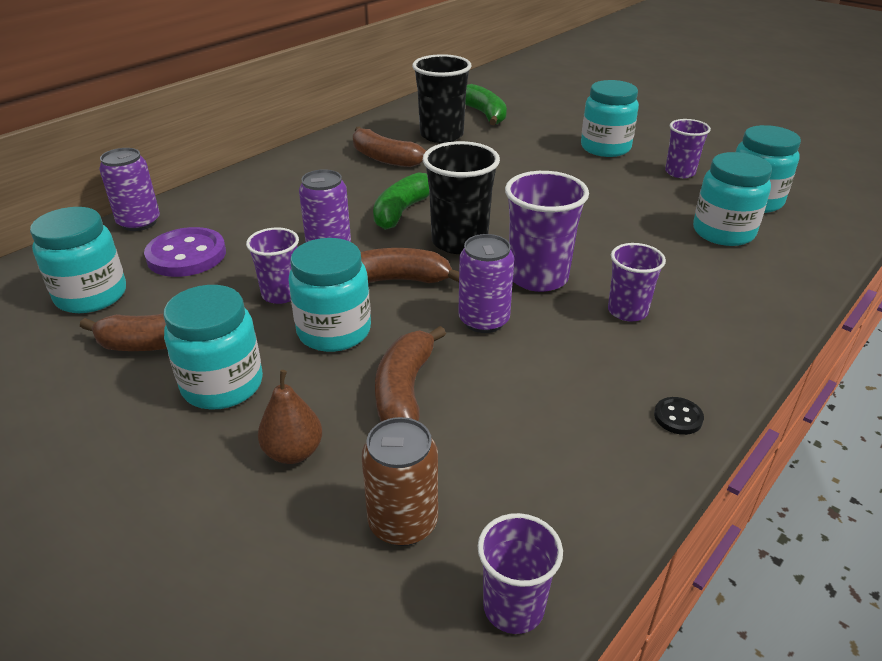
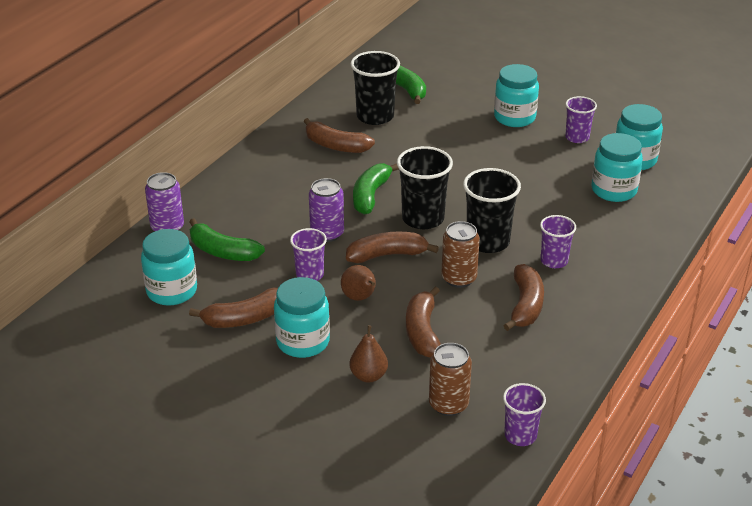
camera: 10 degrees left, 0 degrees up
(186, 255) = (222, 252): purple button -> green banana
(334, 331) = (360, 298): turquoise jar -> brown pear
(484, 320) = (459, 278): purple can -> brown can
(538, 277) = (487, 242): purple cup -> black cup
(573, 370) = (525, 305): none -> brown banana
(678, 417) = (594, 328): black button -> none

